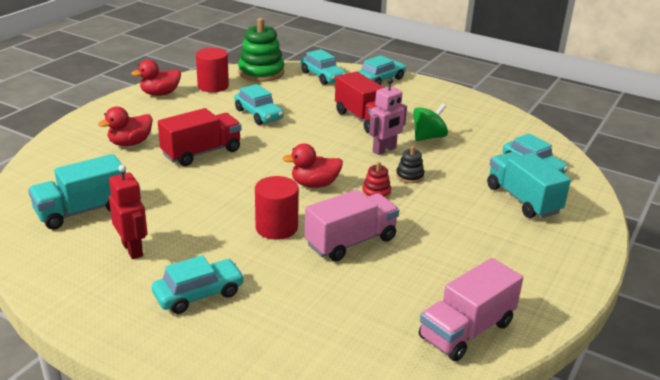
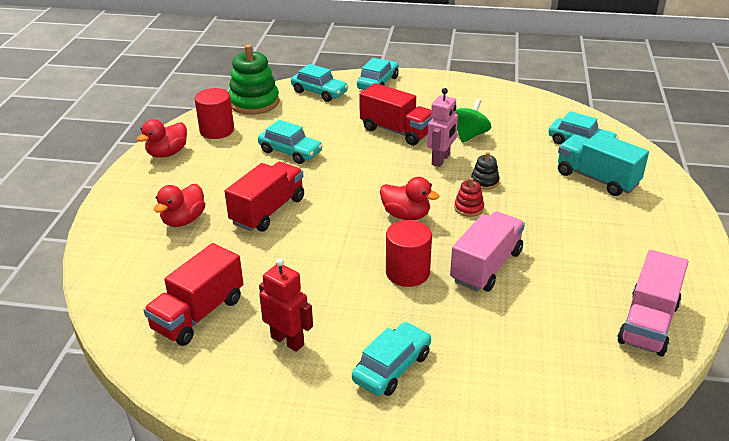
camera: 20 degrees left, 5 degrees up
(82, 211) = (198, 314): turquoise truck -> red truck
(314, 184) = (406, 215): red duck -> red duck turned 120 degrees counterclockwise

